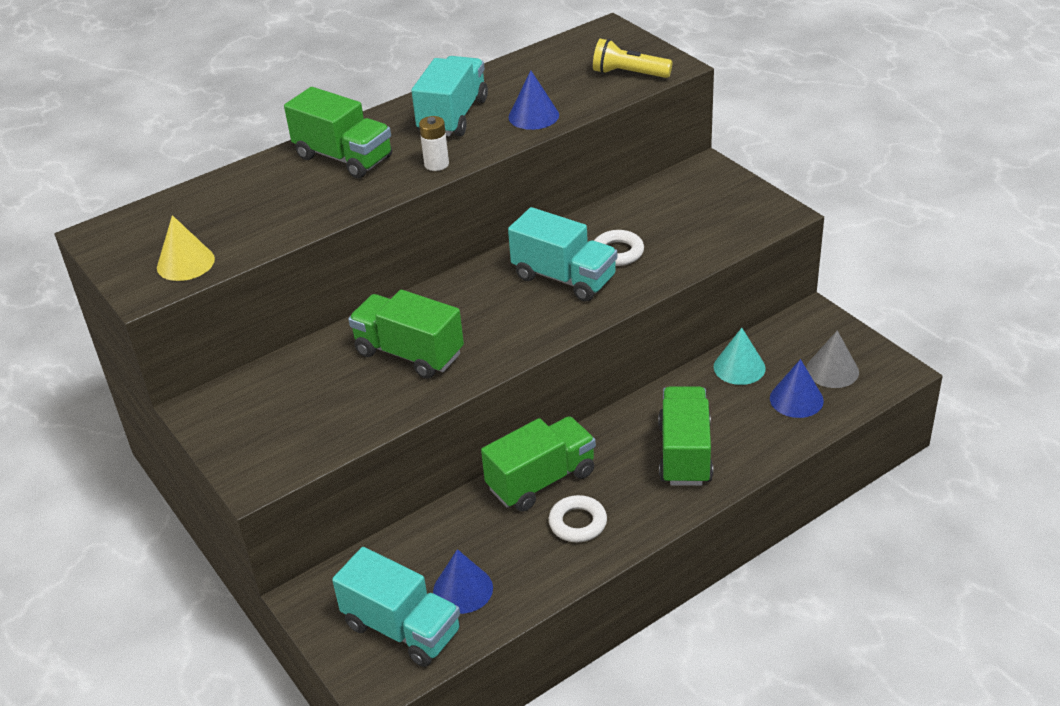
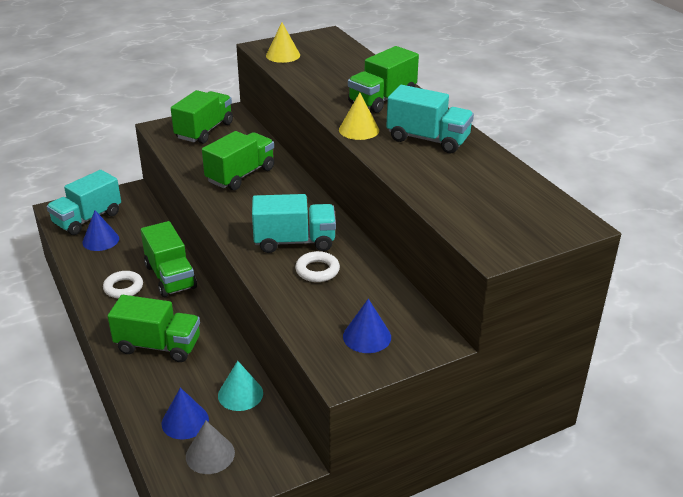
camera: 95 degrees right, 5 degrees down
(268, 423) = (204, 131): none -> green truck
(436, 164) = (359, 130): white battery -> yellow cone
(533, 116) = (417, 172): blue cone -> blue cone (367, 336)
(564, 278) = (294, 241): turquoise truck -> turquoise truck turned 135 degrees counterclockwise
(629, 74) = (482, 225): yellow flashlight -> none

